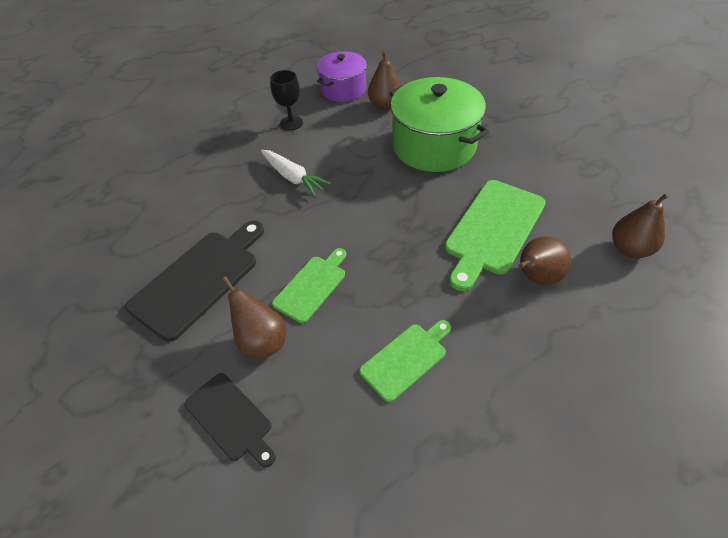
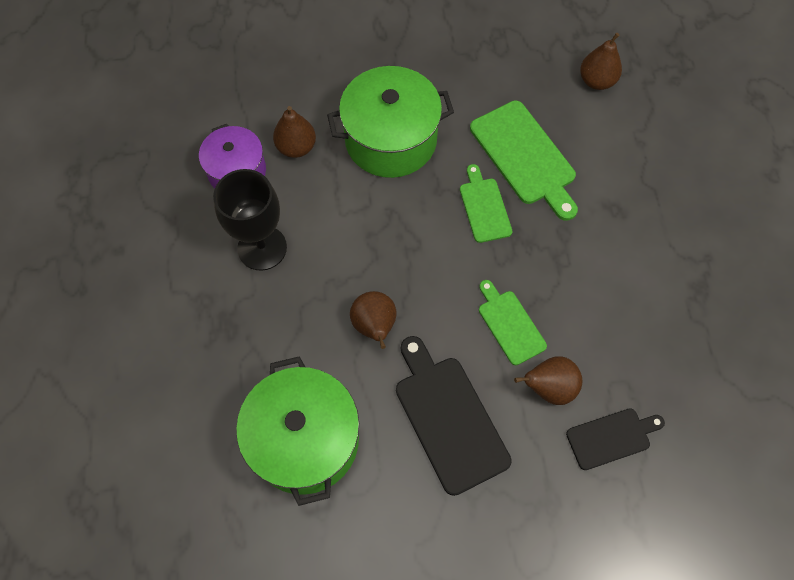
camera: 65 degrees left, 15 degrees up
(147, 203) = (305, 440): none -> green pot
(291, 123) = (262, 248): black goblet -> black goblet, size x1.70
(293, 177) = (356, 282): white carrot -> none
(406, 359) = (618, 288): green cutting board -> green cutting board (484, 207)
(536, 277) = (589, 158): brown pear -> brown pear (374, 326)

